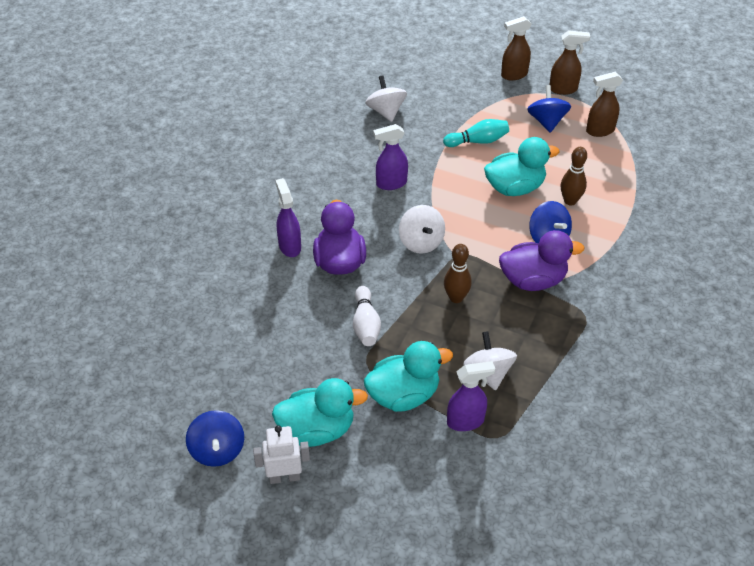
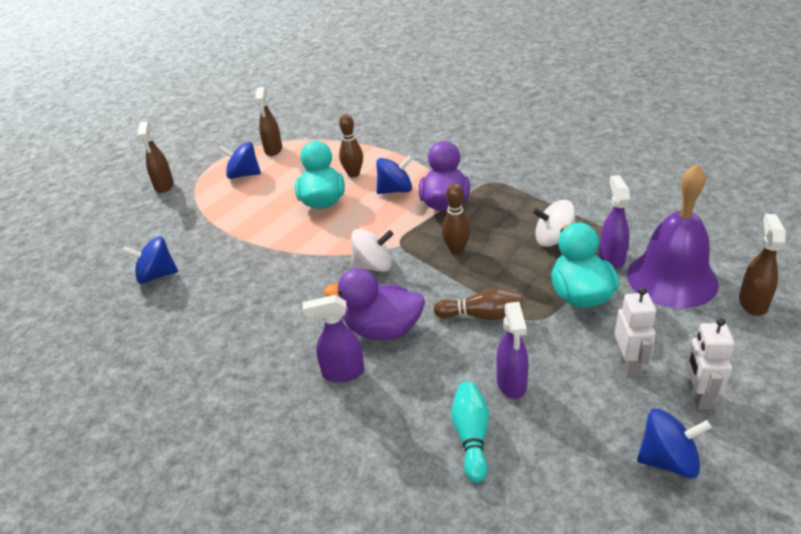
camera: 75 degrees left, 10 degrees down
(317, 430) = (629, 364): turquoise duck -> white robot
(365, 324) = (481, 315): white bowling pin -> brown bowling pin
(386, 111) = (157, 275): white spinning top -> blue spinning top
(391, 183) = (276, 281): purple spray bottle -> purple spray bottle (511, 384)
(441, 471) = (672, 278): none -> purple bell
(478, 141) = (245, 216): turquoise bowling pin -> turquoise bowling pin (471, 437)
(563, 89) = (206, 161): brown spray bottle -> brown spray bottle (752, 303)

